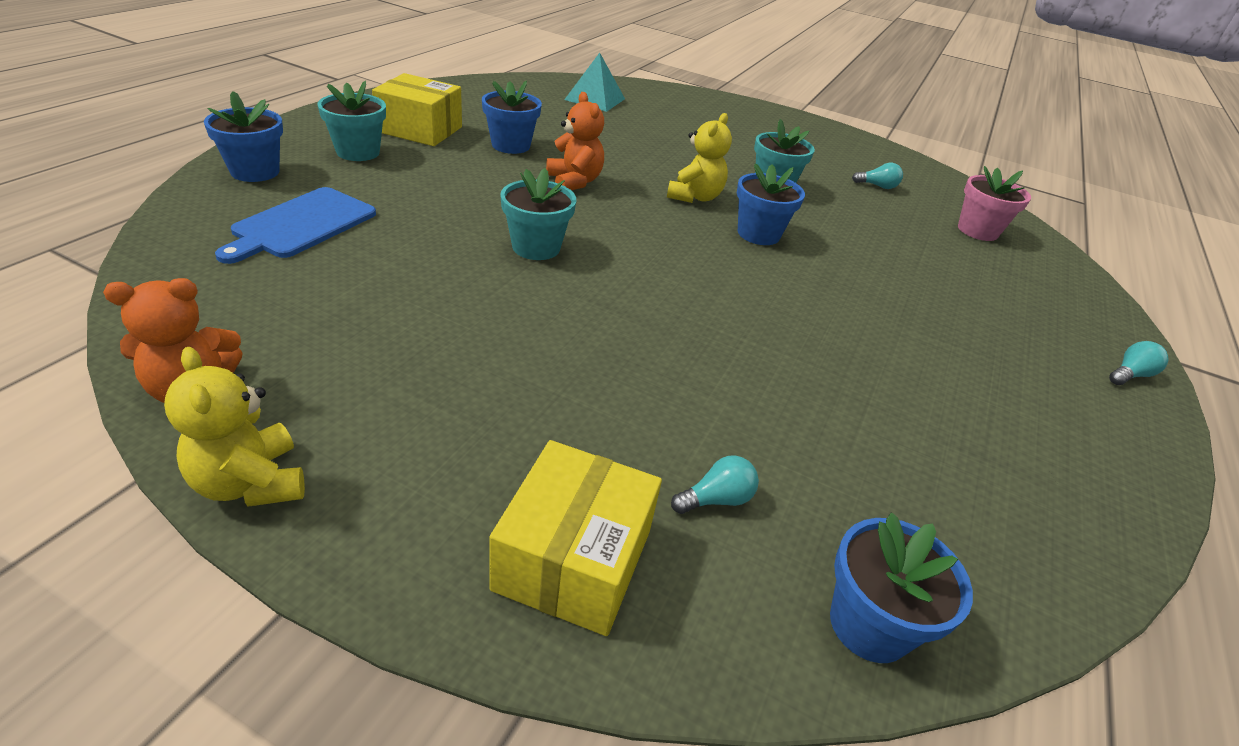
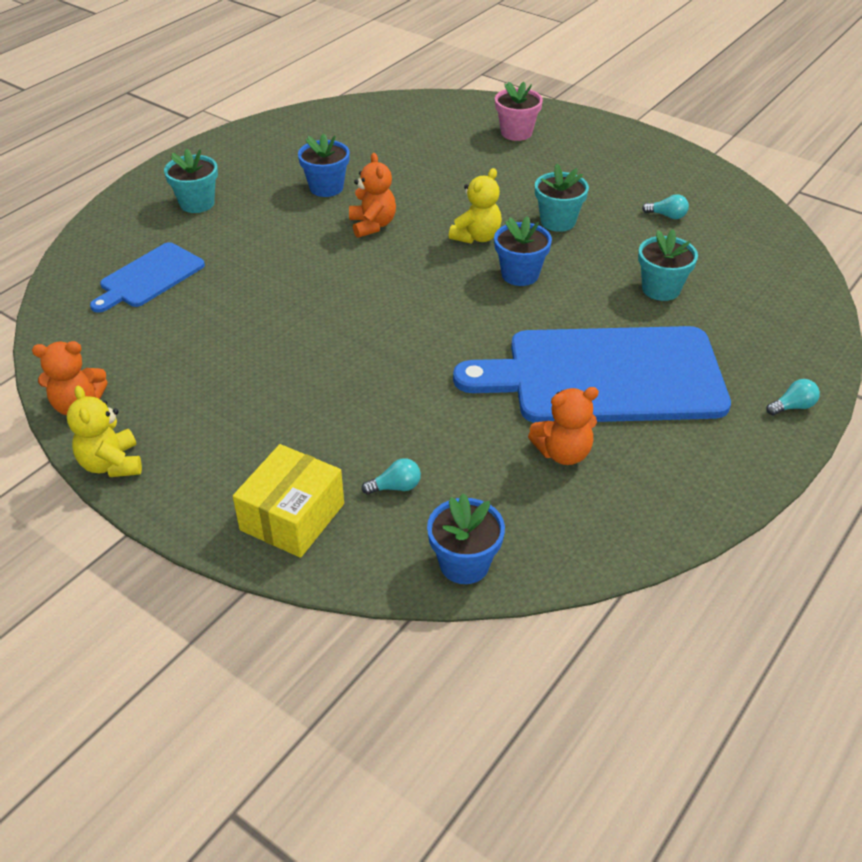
camera: 15 degrees right, 5 degrees up
(255, 171) = (117, 228): blue flower pot -> none
(420, 129) = (251, 174): yellow box -> none
(536, 247) = (323, 293): turquoise flower pot -> turquoise flower pot (661, 289)
(595, 99) = (420, 124): turquoise pyramid -> none
(909, 342) = (605, 376): none -> blue cutting board
(914, 439) = (563, 453): none -> orange teddy bear
(977, 231) = (743, 264): pink flower pot -> pink flower pot (516, 133)

